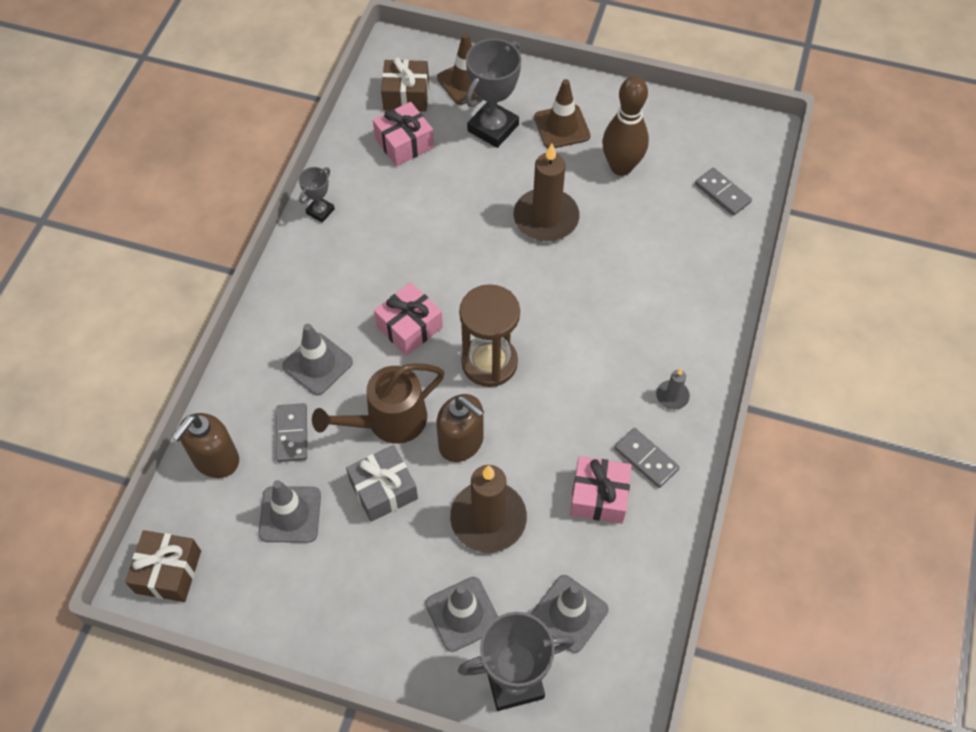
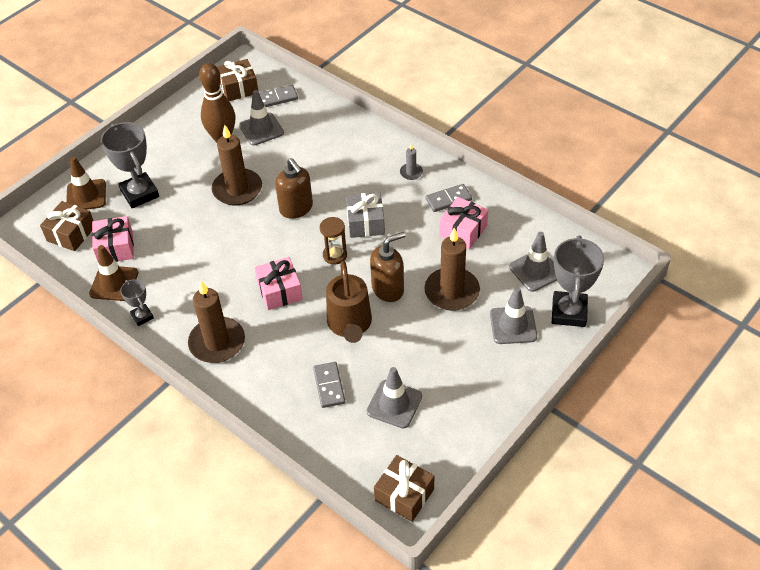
camera: 65 degrees left, 10 degrees down
(215, 460) = (325, 441): brown soap dispenser -> brown soap dispenser (296, 208)
(292, 434) = (329, 386): grey domino -> grey domino turned 60 degrees clockwise
(312, 296) = (217, 342): none -> brown candle
(317, 364) = (278, 354): grey traffic cone -> grey traffic cone (261, 129)
(383, 490) = (402, 343): grey gift -> grey gift (365, 223)
(489, 363) = (335, 255): brown hourglass -> brown hourglass, size x0.58
(562, 127) = (166, 157): brown traffic cone -> brown traffic cone (114, 283)
(716, 146) = (239, 88): none -> brown gift

